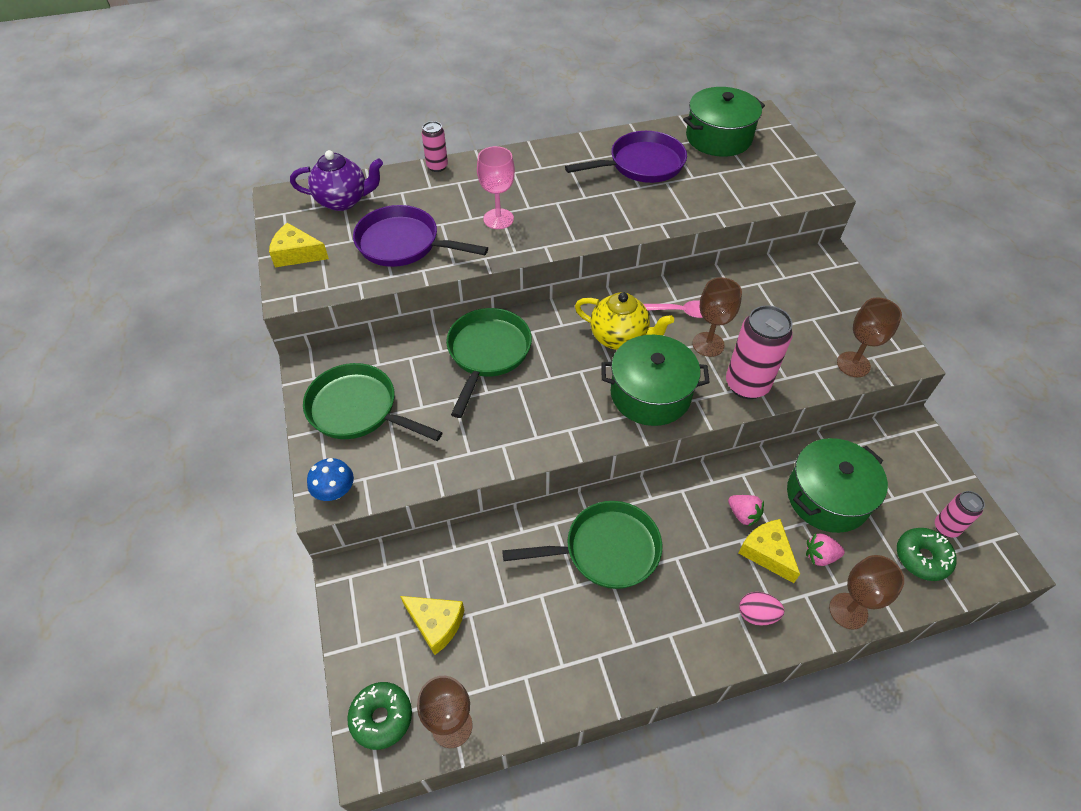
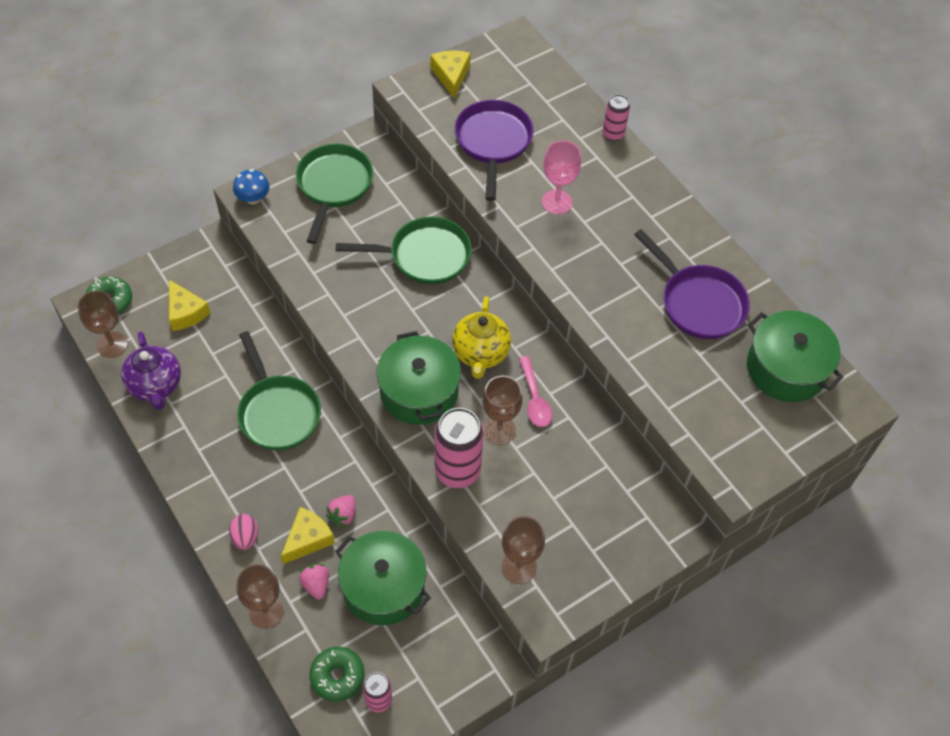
camera: 70 degrees right, 5 degrees up
(343, 201) = (532, 82): purple teapot -> purple teapot (156, 386)
(436, 624) = (186, 312): yellow cheese -> yellow cheese turned 45 degrees counterclockwise

